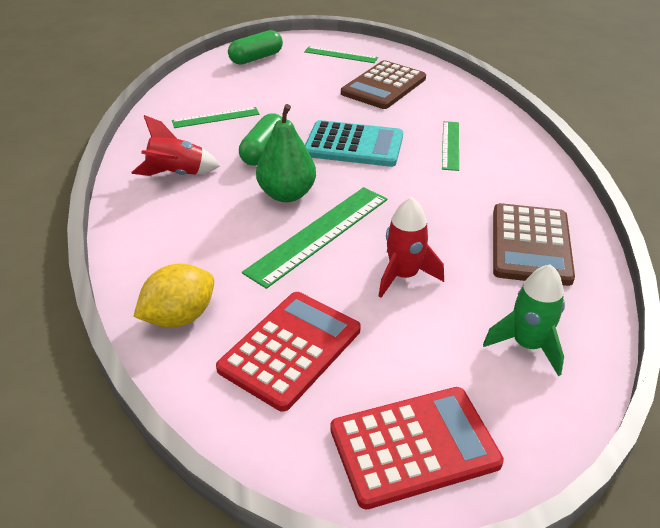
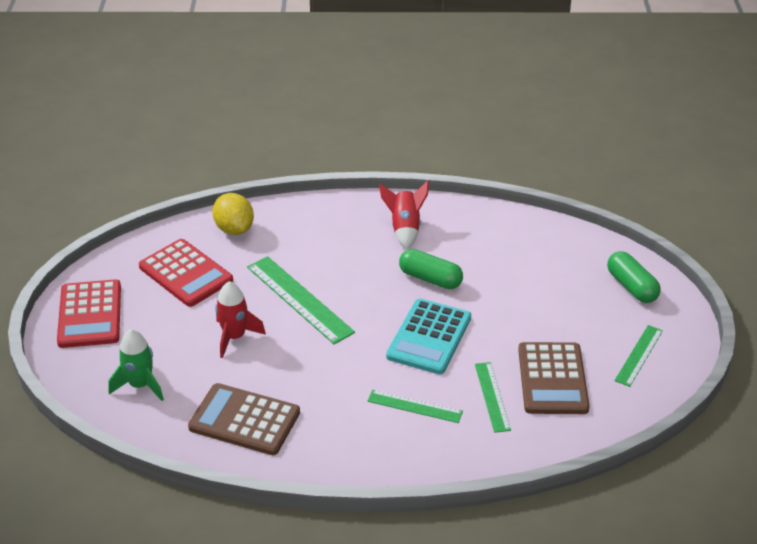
camera: 100 degrees right, 0 degrees up
(216, 117) = (498, 253): green ruler -> green ruler (492, 396)
(287, 194) = (359, 287): green pear -> none
(383, 86) = (552, 379): brown calculator -> brown calculator turned 135 degrees counterclockwise

